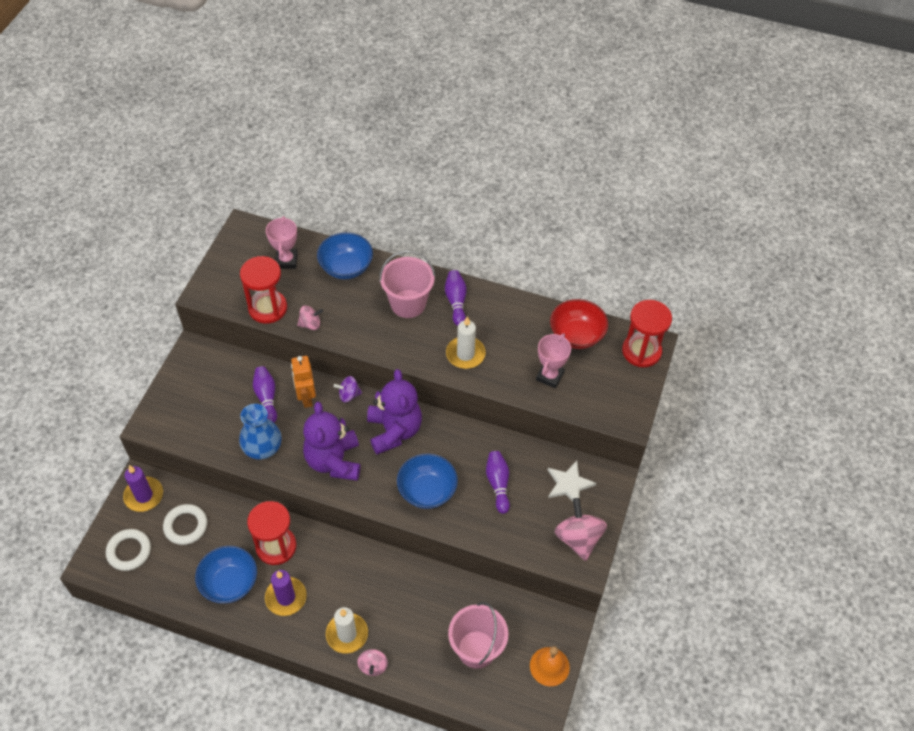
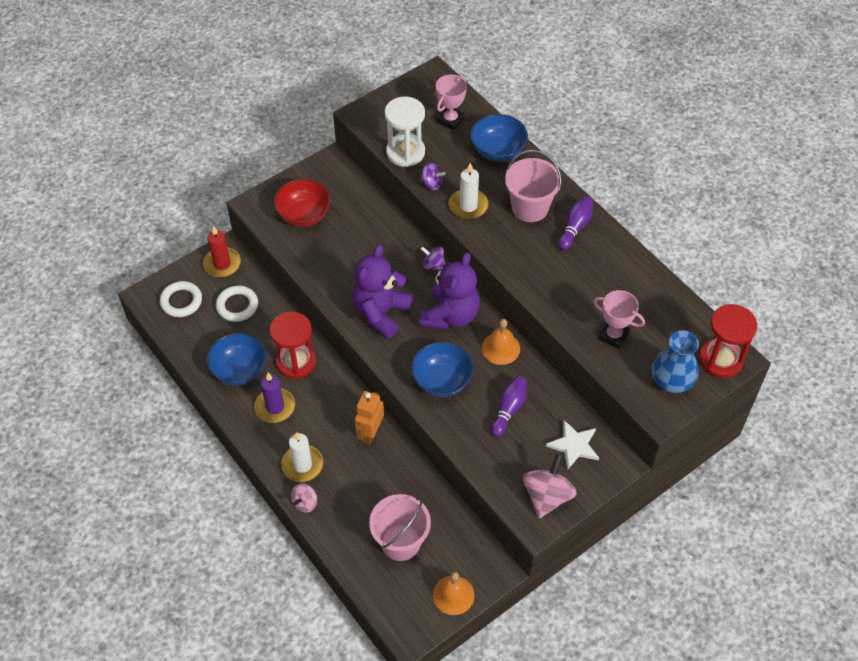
camera: 35 degrees right, 0 degrees up
(144, 495) = (222, 264): purple candle -> red candle
(262, 448) = (330, 271): blue vase -> blue vase (671, 381)
(266, 398) = (363, 231): purple bowling pin -> none
(267, 308) = (405, 152): red hourglass -> white hourglass
(306, 397) = (396, 248): orange robot -> orange robot (370, 433)
(310, 324) = (432, 183): pink spinning top -> purple spinning top
(455, 436) = (501, 348): none -> orange bell
(465, 354) = (549, 277): white candle -> white candle (468, 206)
(550, 376) = (613, 336): pink trophy -> pink trophy turned 60 degrees clockwise
(576, 335) = (667, 313): red bowl -> red bowl (304, 215)

